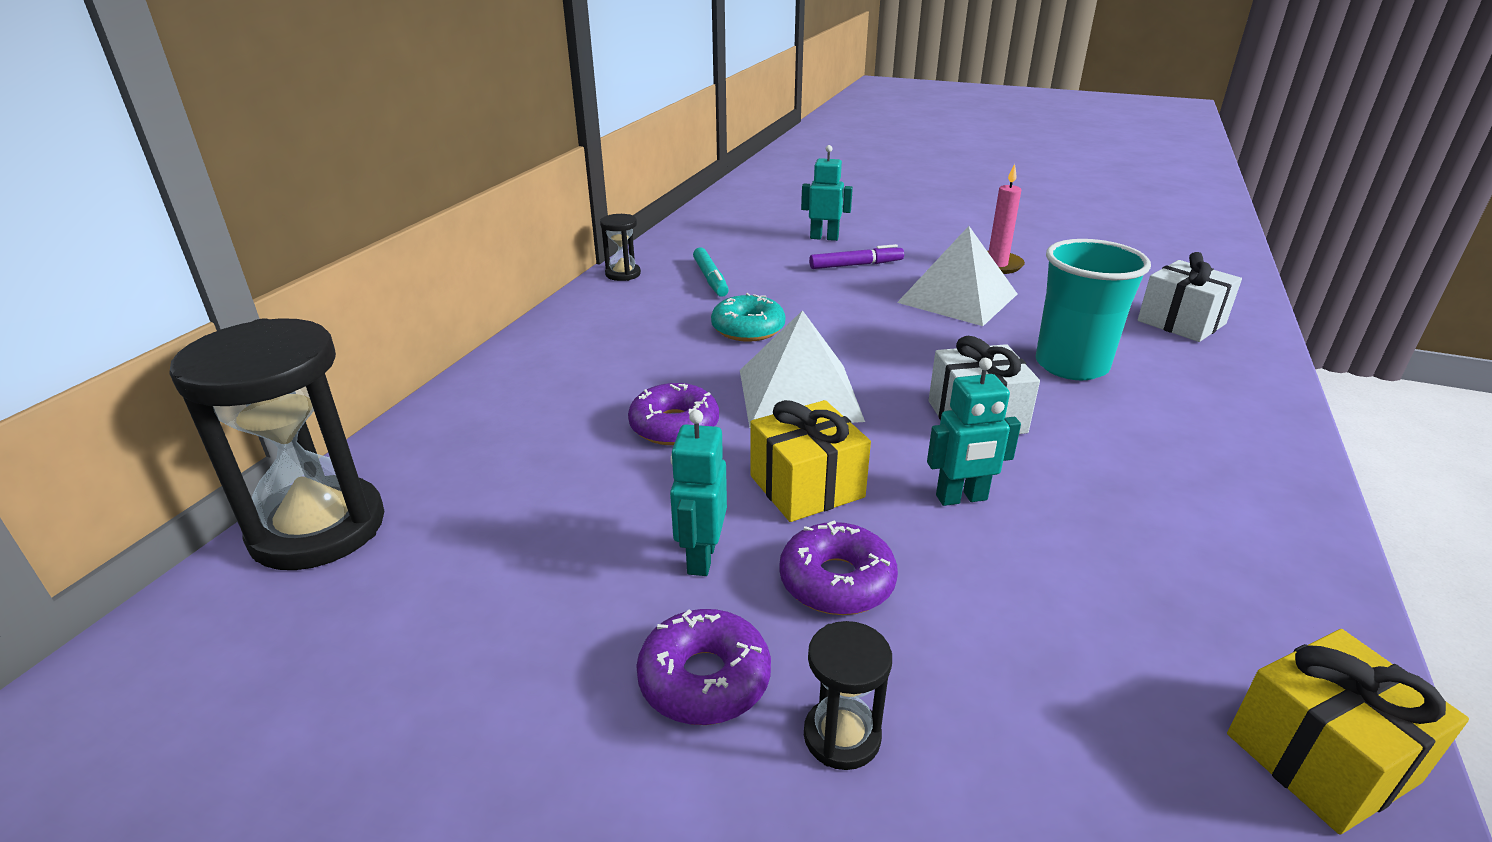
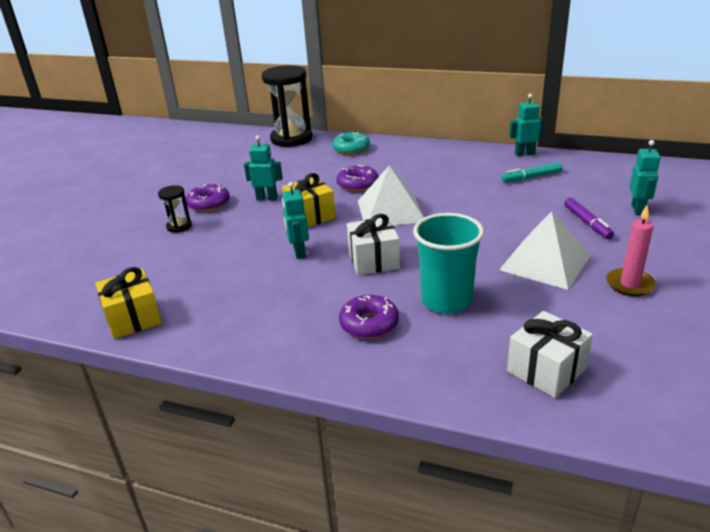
camera: 90 degrees right, 0 degrees up
(623, 274) = (524, 154): black hourglass -> turquoise robot
(748, 329) = (464, 193): turquoise donut -> turquoise donut (351, 149)
(836, 581) = (248, 224): purple donut -> purple donut (369, 324)

